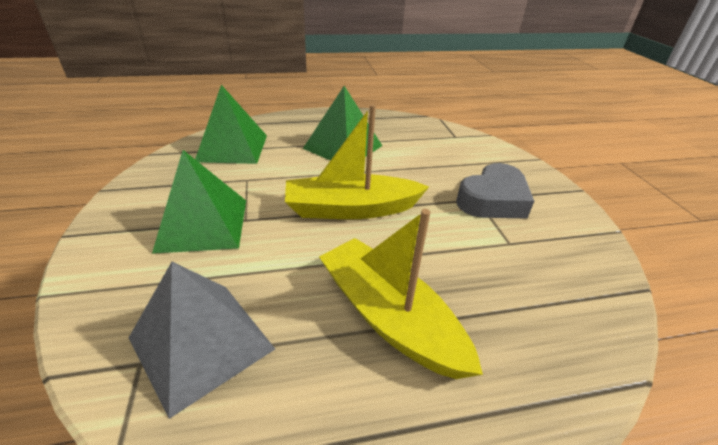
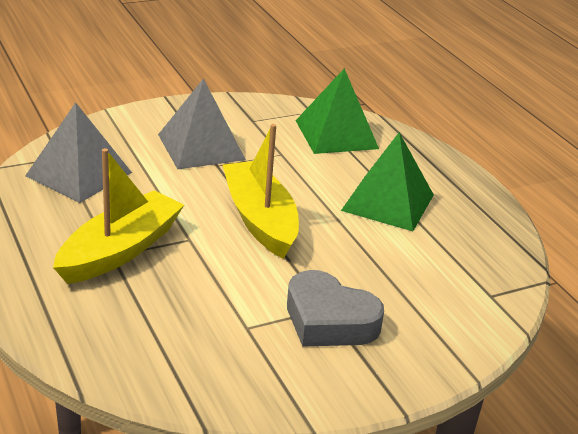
camera: 75 degrees right, 5 degrees down
(203, 224) = (201, 147): green pyramid -> grey pyramid

